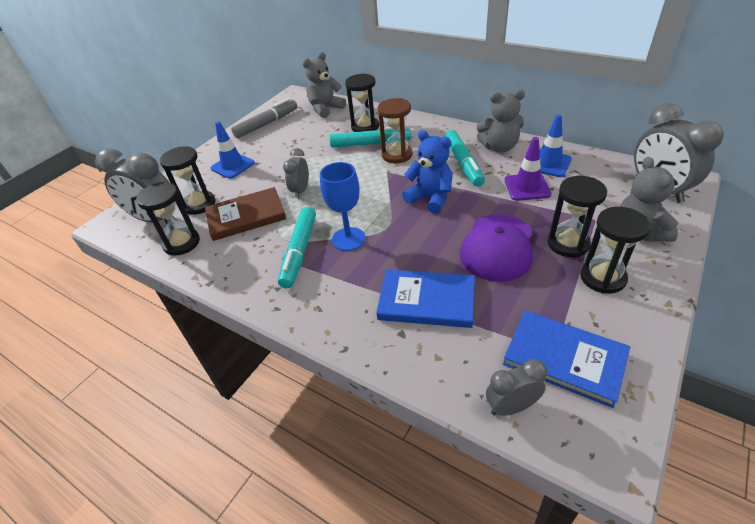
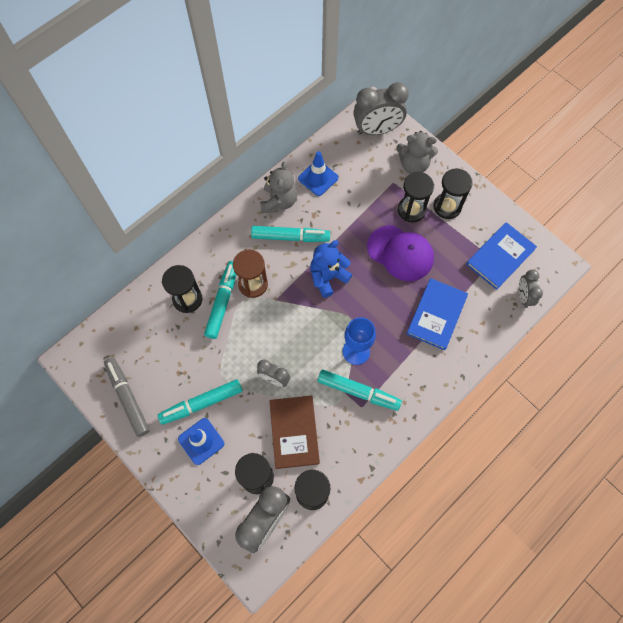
camera: 80 degrees left, 25 degrees up
(268, 157) = (201, 403): none -> turquoise marker
(325, 109) = (127, 330): grey teddy bear -> none
(527, 187) = (341, 206): purple traffic cone -> none

